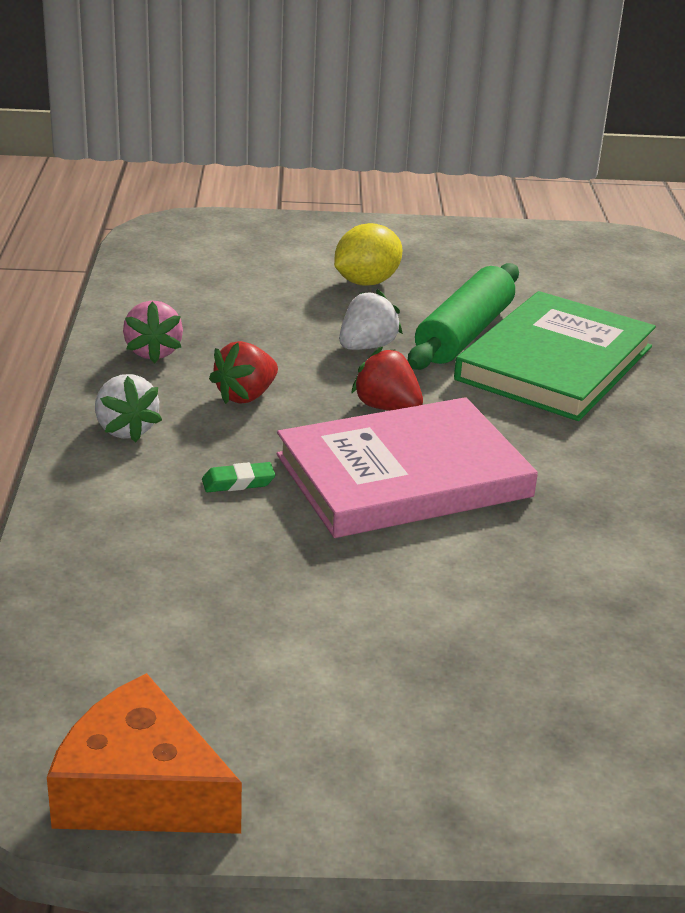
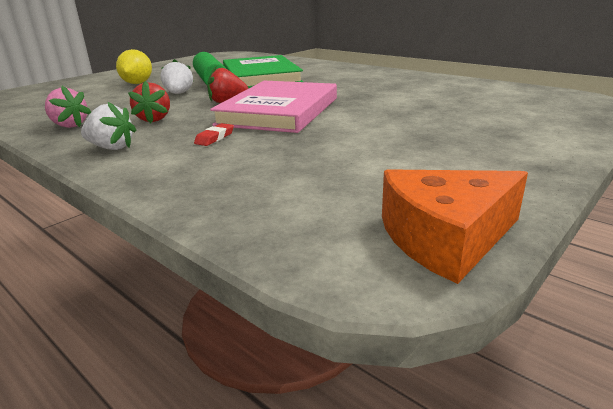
camera: 45 degrees left, 5 degrees down
(238, 482) = (215, 138): green eraser -> red eraser

